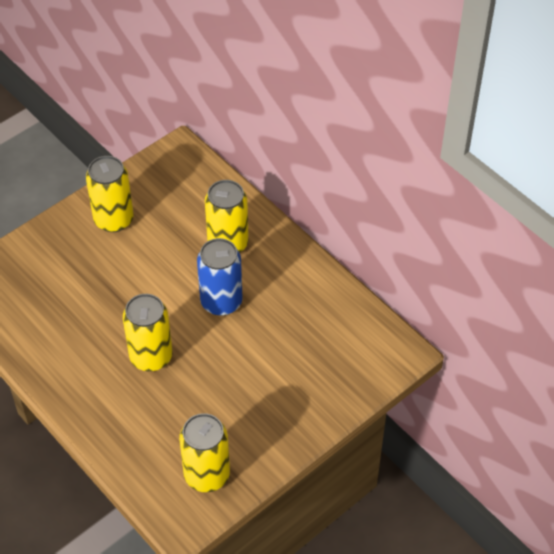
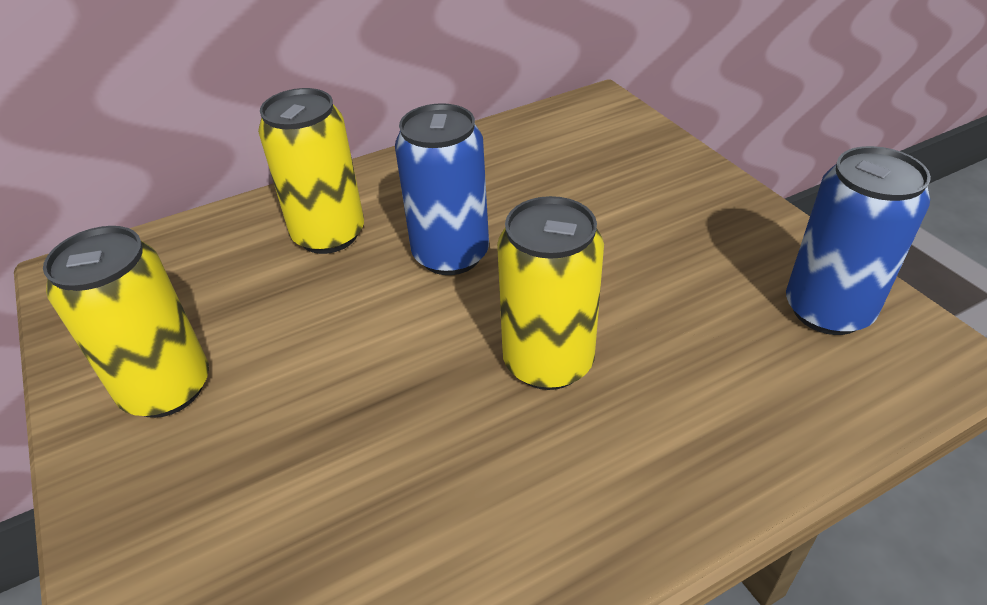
camera: 75 degrees left, 10 degrees down
(207, 475) = (827, 310): yellow can -> blue can

